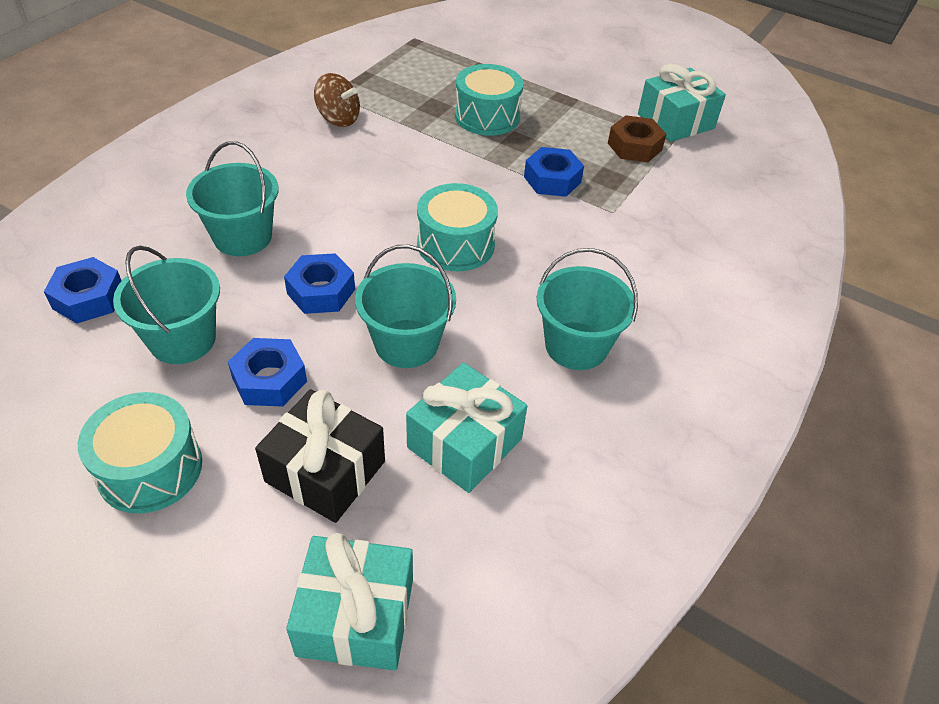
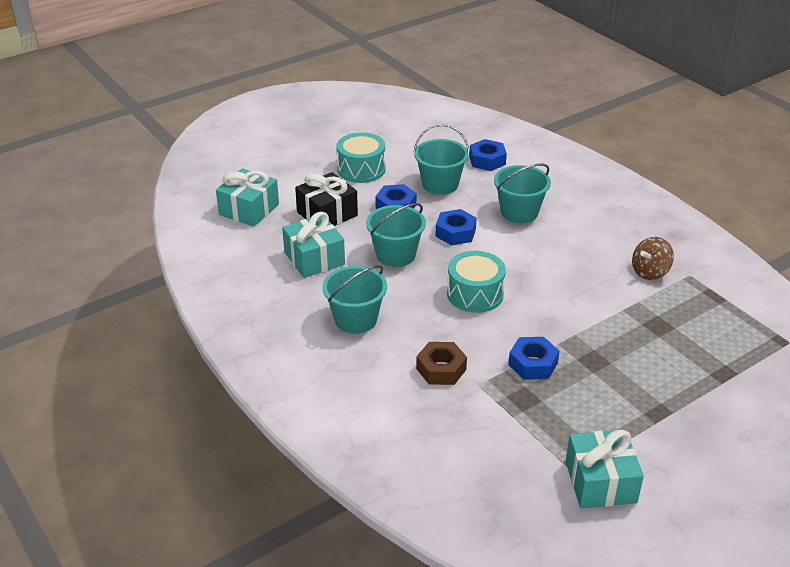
camera: 115 degrees right, 10 degrees down
(487, 116) = (636, 353): turquoise drum -> none
(634, 146) = (565, 433): brown nut -> brown nut (441, 369)

